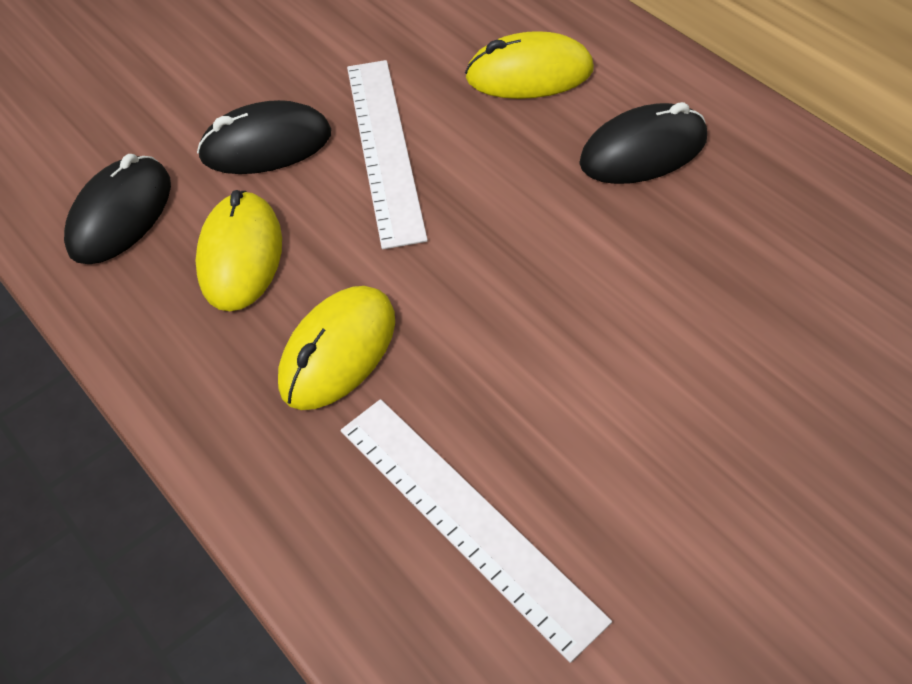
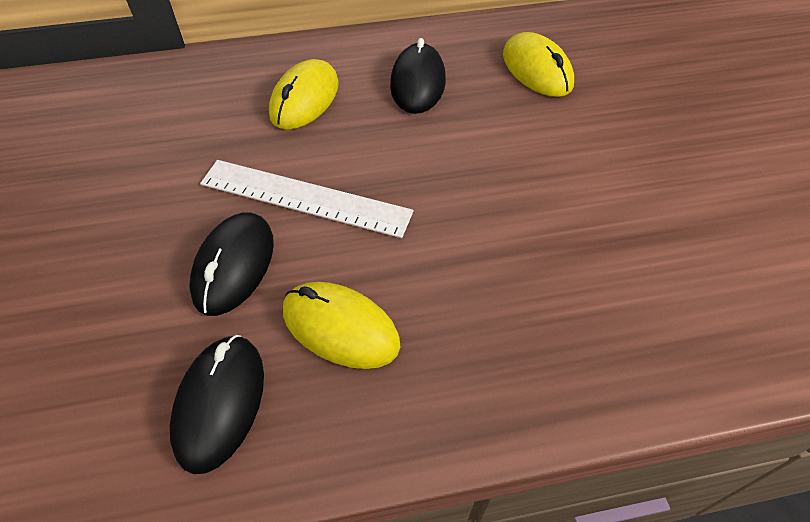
camera: 65 degrees left, 0 degrees up
(120, 215) = (220, 403): black mouse -> black mouse turned 45 degrees clockwise
(338, 352) = (480, 301): yellow mouse -> yellow mouse (537, 70)
(467, 521) = (659, 287): white ruler -> none

